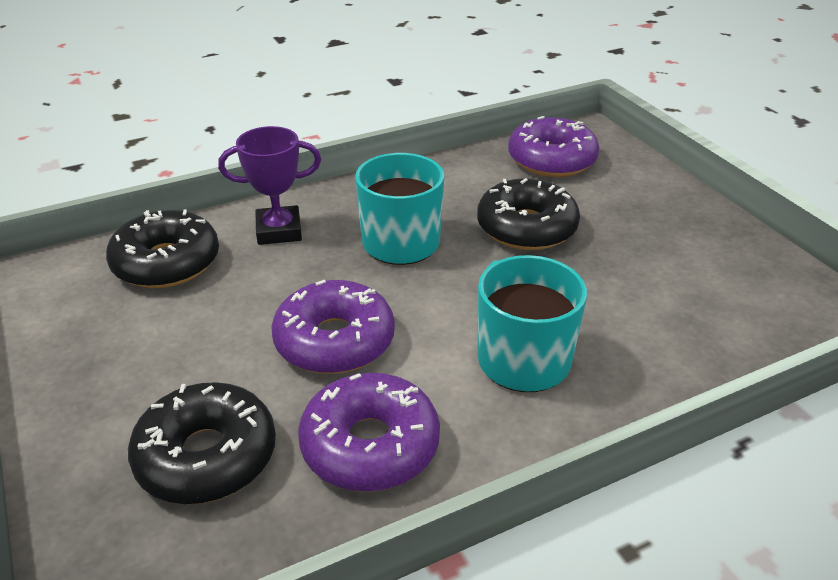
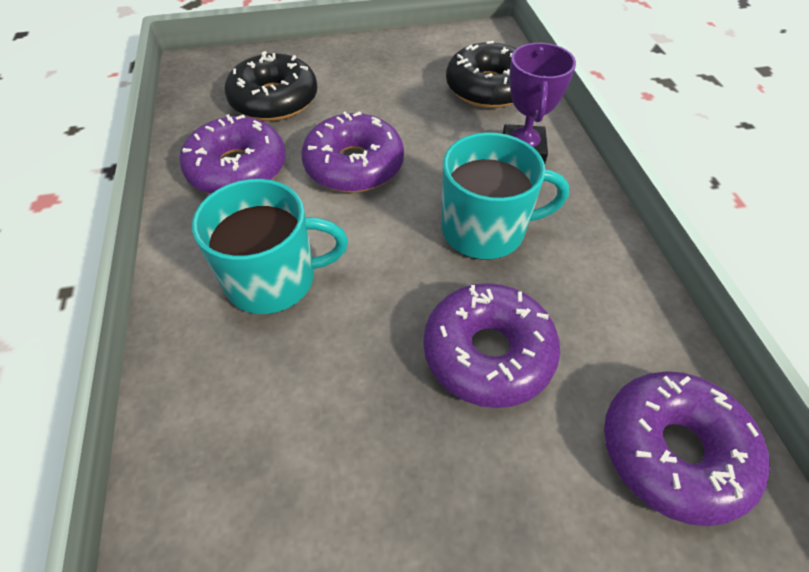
camera: 105 degrees right, 15 degrees up
(526, 228) = (488, 353): black donut -> purple donut

